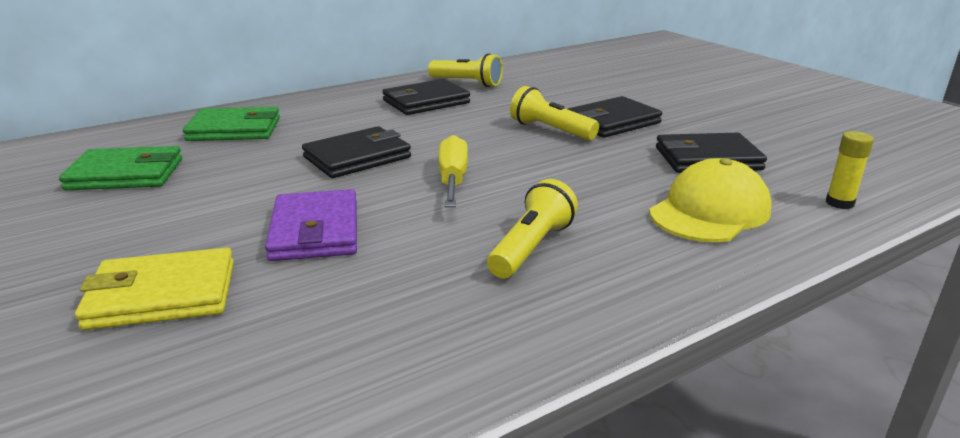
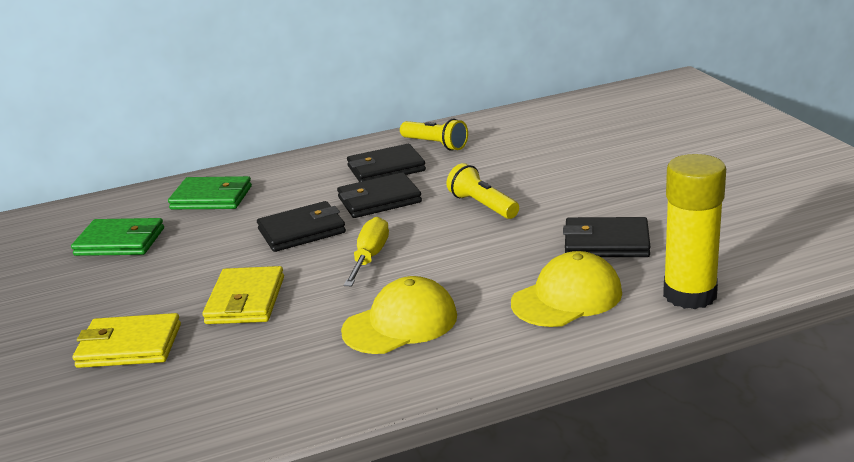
camera: 15 degrees right, 0 degrees up
(315, 231) = (246, 300): purple wallet -> yellow wallet
(531, 247) = (400, 323): yellow flashlight -> yellow cap
(612, 122) = (546, 197): black wallet -> black wallet (379, 200)
(839, 203) = (689, 295): yellow glue stick -> yellow glue stick, size x2.24

